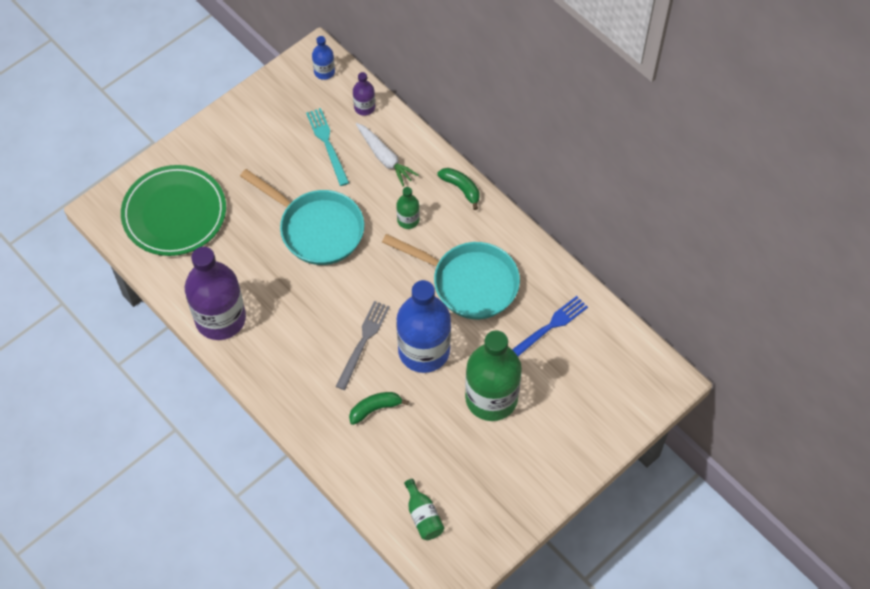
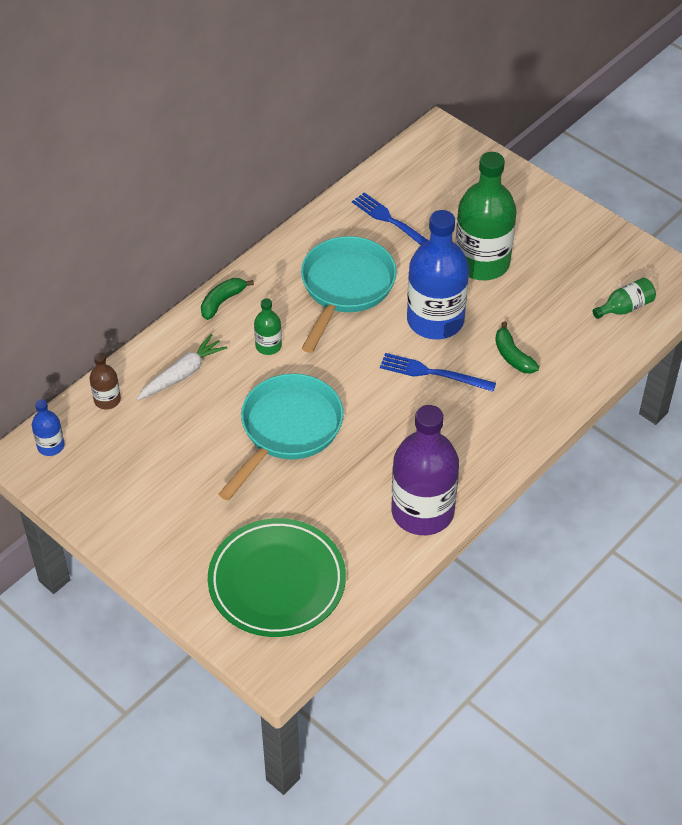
camera: 95 degrees left, 10 degrees down
(327, 144) = (163, 432): turquoise fork -> none
(363, 342) = (433, 373): grey fork -> blue fork
(364, 107) = (107, 400): purple bottle -> brown bottle

